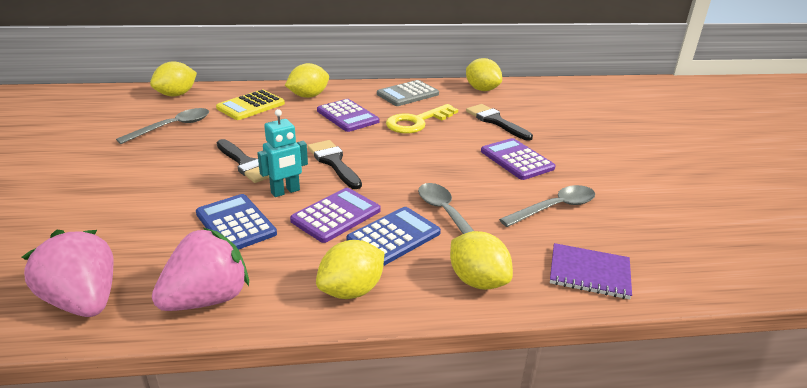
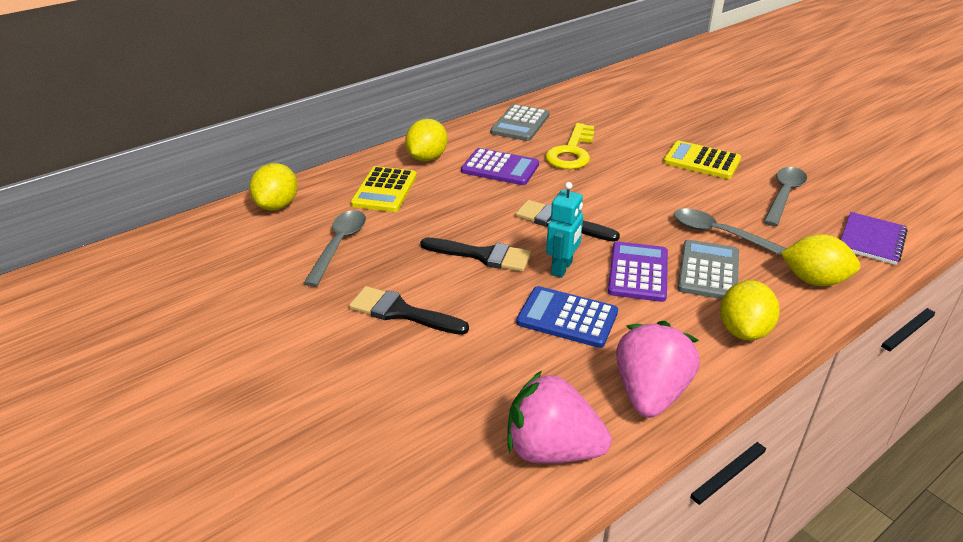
camera: 30 degrees left, 5 degrees up
(394, 236) = (708, 271): blue calculator -> grey calculator
(482, 89) = (578, 97): yellow lemon -> none
(495, 121) = (635, 128): black brush -> black brush (401, 312)
(517, 160) = (701, 161): purple calculator -> yellow calculator
(589, 273) = (871, 240): purple notebook -> purple notebook turned 45 degrees counterclockwise

